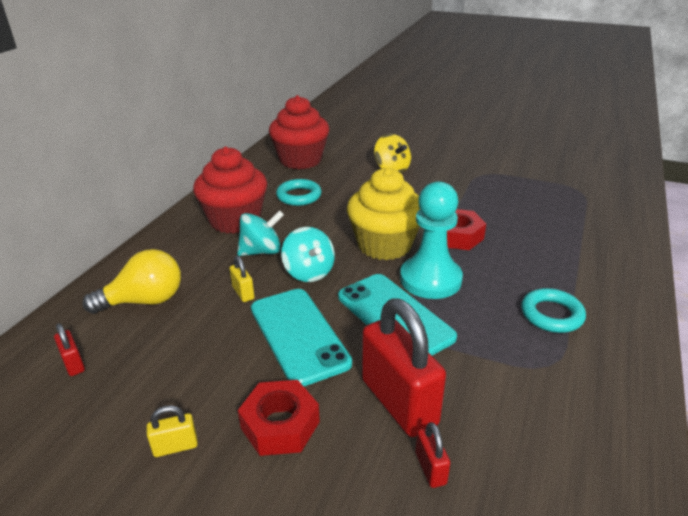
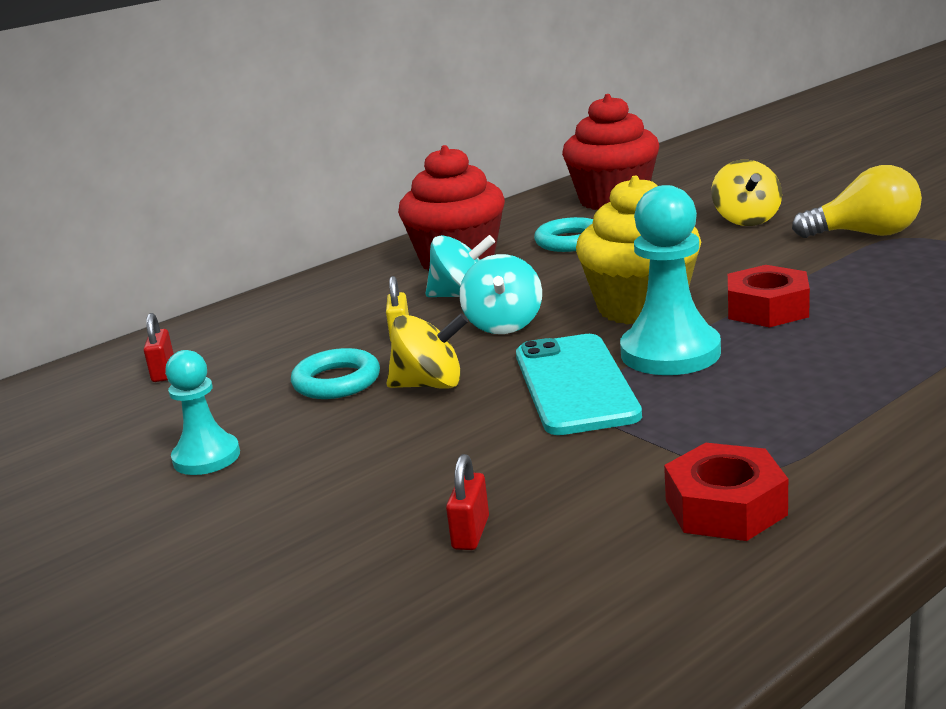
camera: 30 degrees right, 10 degrees down
(144, 301) = (280, 328): yellow light bulb -> yellow light bulb (865, 234)
(175, 446) = (206, 457): yellow padlock -> turquoise pawn
(280, 425) = (331, 461): red nut -> red nut (725, 507)
(298, 335) = (430, 385): turquoise phone -> yellow spinning top
(398, 402) = (493, 467): red padlock -> none
(551, 315) = (822, 417): turquoise ring -> turquoise ring (336, 381)

